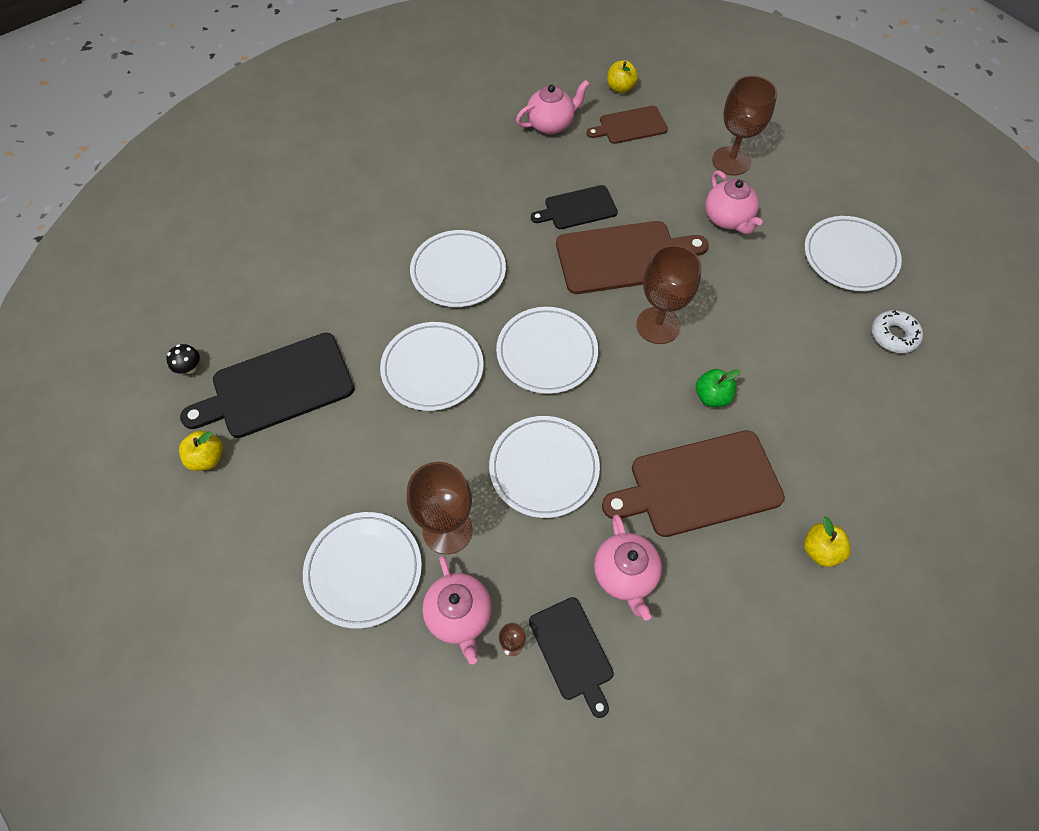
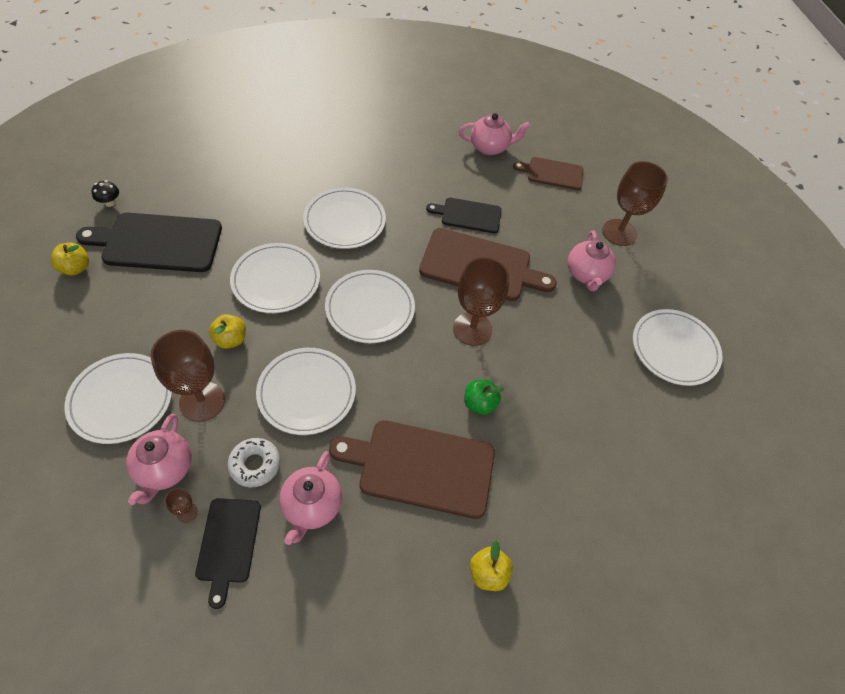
camera: 20 degrees right, 5 degrees down
(620, 88) = (563, 143): yellow apple -> yellow apple (230, 339)
(893, 335) = (672, 430): white donut -> white donut (255, 465)

